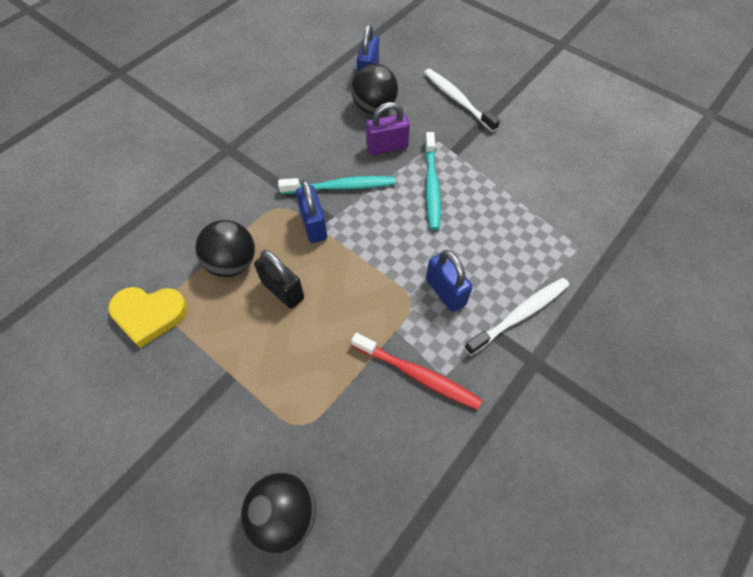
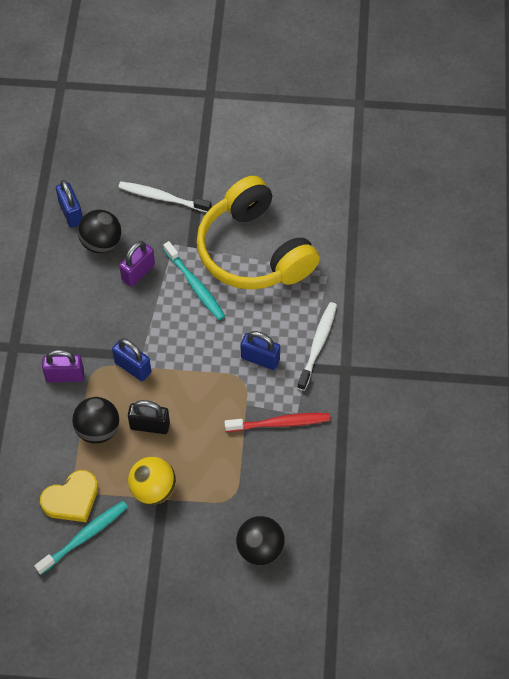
camera: 35 degrees left, 0 degrees up
(231, 358) = (153, 489): none -> yellow ball
(248, 197) = (65, 375): none -> purple padlock
(341, 187) = (129, 326): turquoise toothbrush -> turquoise toothbrush (84, 536)
(512, 186) = (254, 251): none -> yellow headphones

